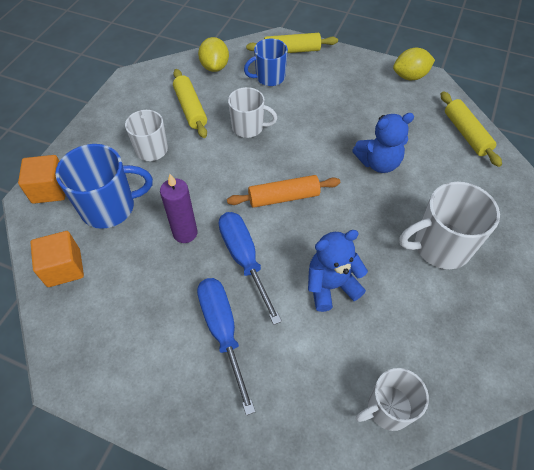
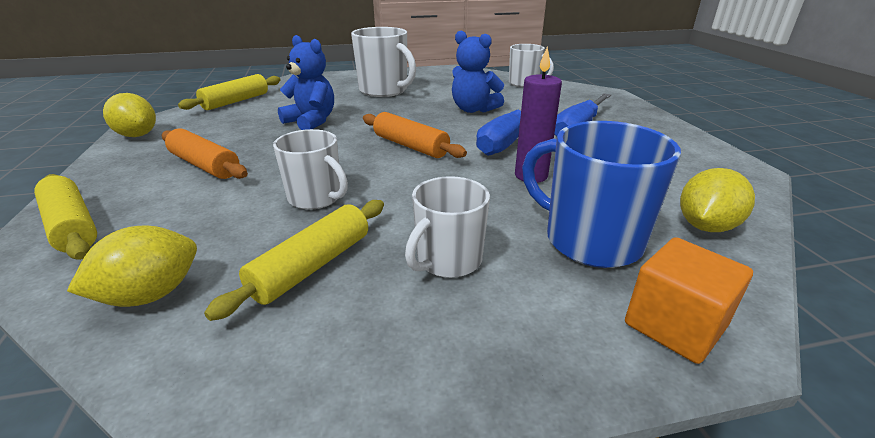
camera: 125 degrees left, 25 degrees down
(64, 268) = (705, 226): orange cube -> yellow lemon
(248, 127) = (316, 198): white mug -> white mug turned 150 degrees clockwise
(269, 77) = (173, 221): blue mug -> none
(331, 96) = (205, 165): none -> orange rolling pin

